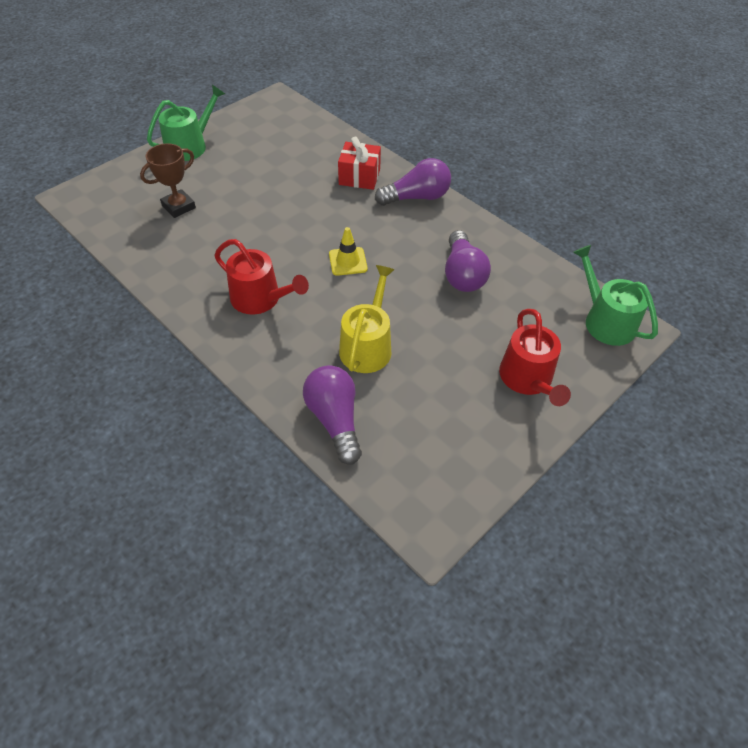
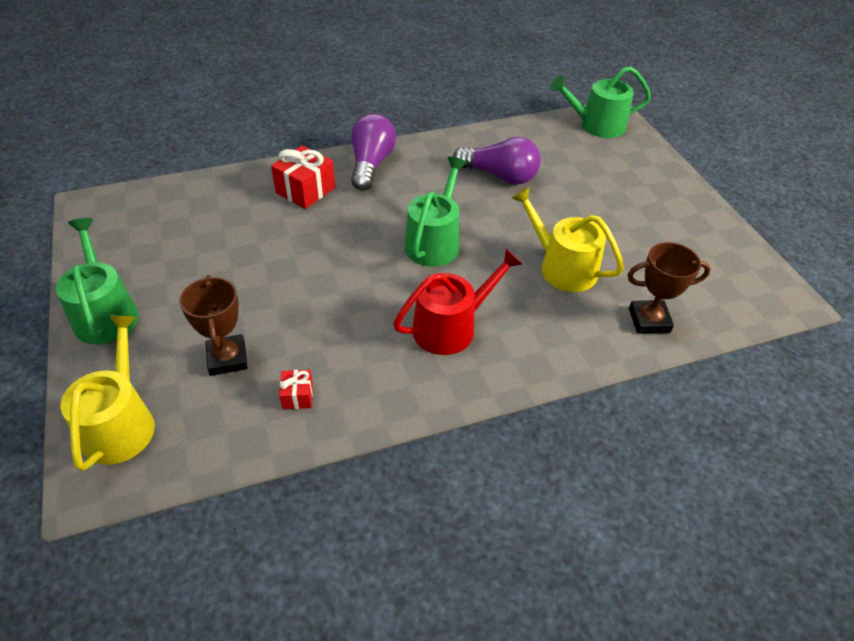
camera: 65 degrees left, 5 degrees down
(113, 188) = (120, 423): none -> yellow watering can
(162, 247) = (297, 396): none -> red gift
(335, 420) = (649, 320): purple light bulb -> brown trophy
(348, 261) = (434, 242): yellow traffic cone -> green watering can
(528, 379) = (643, 187): red watering can -> none

